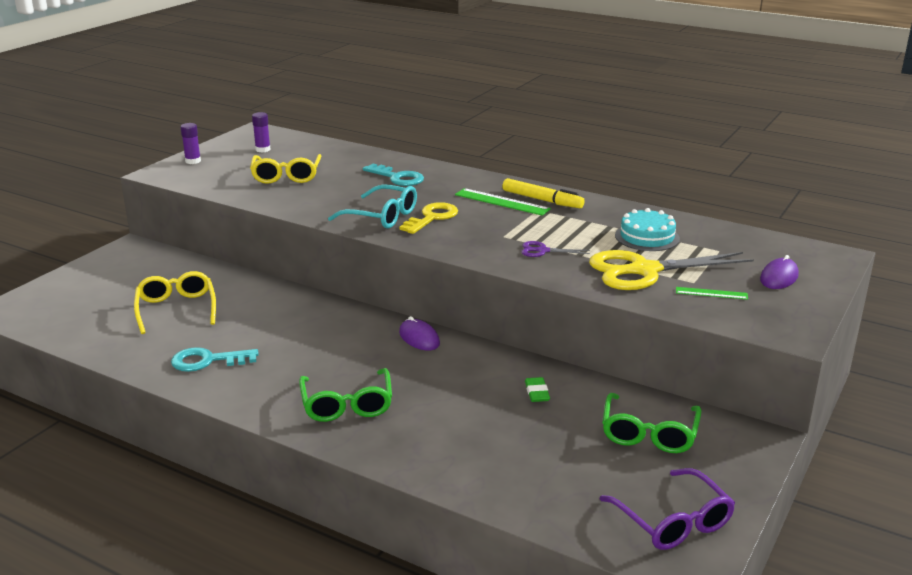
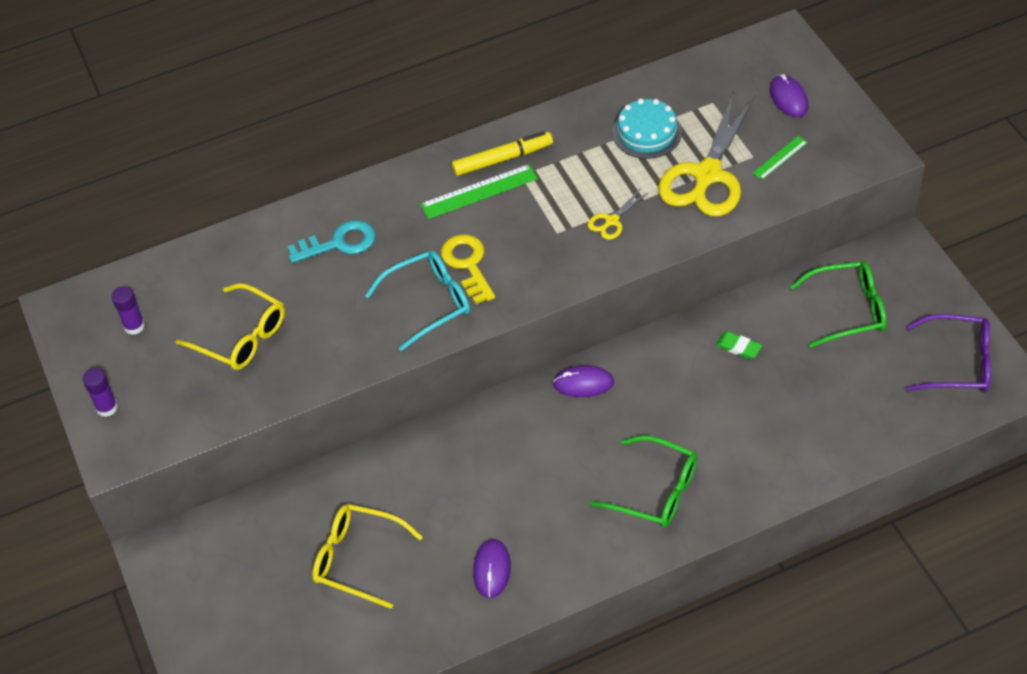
camera: 50 degrees left, 25 degrees up
(207, 361) = (492, 569): turquoise key -> purple mouse
(543, 251) = (612, 221): purple scissors -> yellow scissors
(649, 433) = (848, 310): green glasses -> green glasses turned 60 degrees counterclockwise

